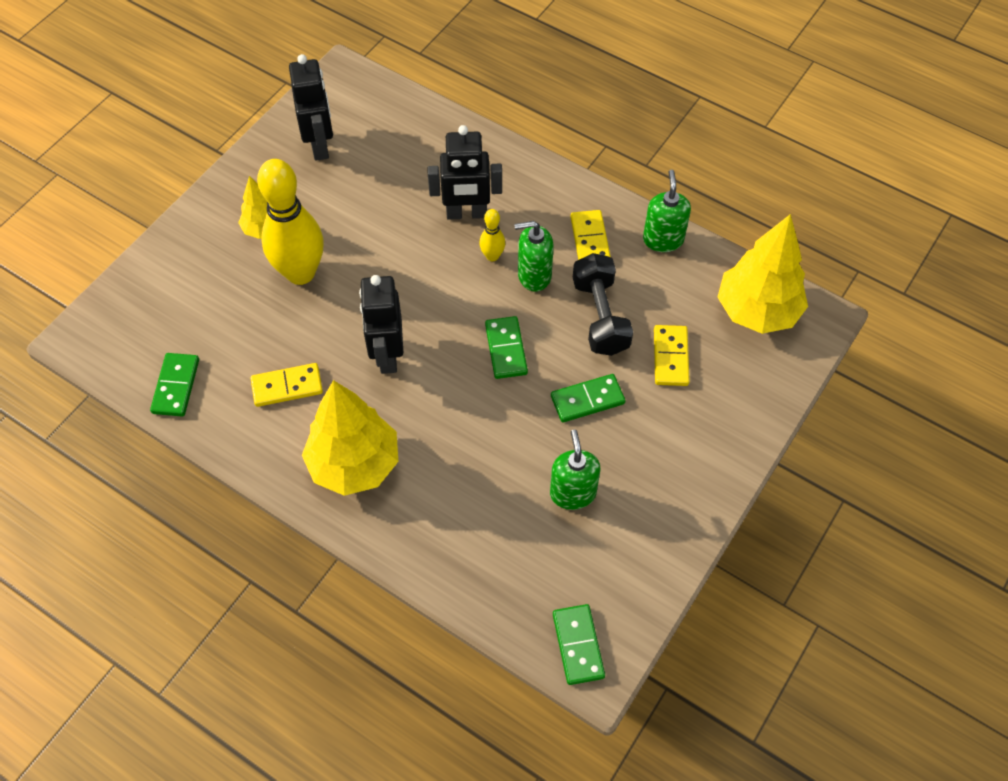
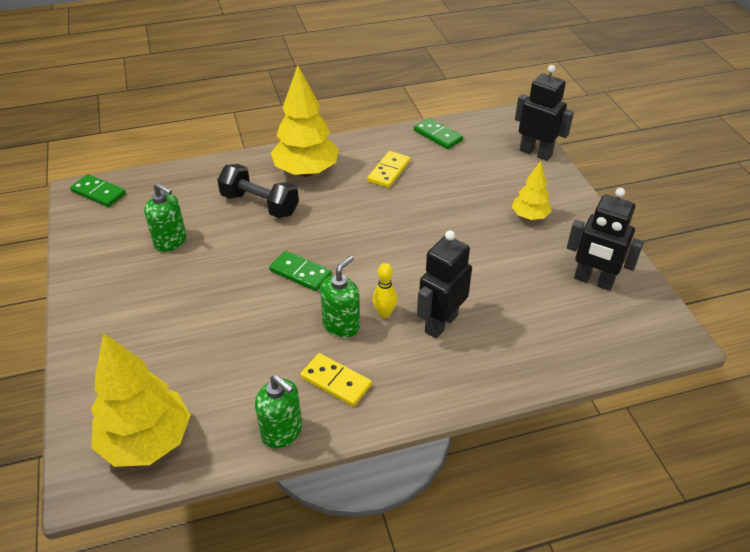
camera: 130 degrees right, 15 degrees down
(300, 273) = (472, 214): yellow bowling pin -> none
(387, 355) = (362, 219): black robot -> black robot (535, 153)
(587, 400) = (215, 287): green domino -> none
(600, 316) = (264, 338): black dumbbell -> black dumbbell (260, 204)
(670, 357) = (185, 354): yellow domino -> none

